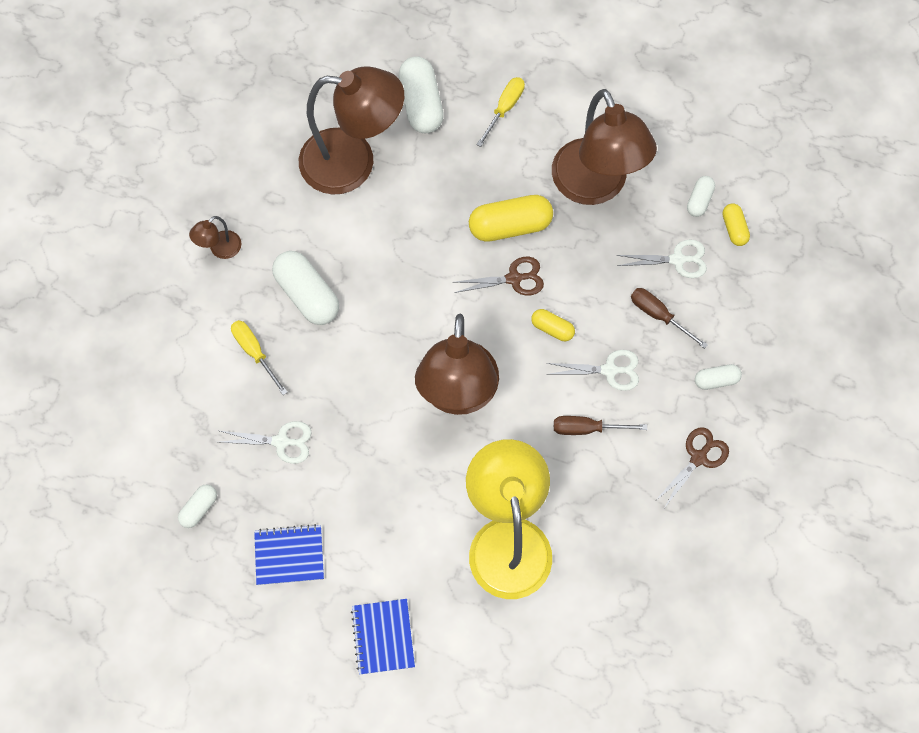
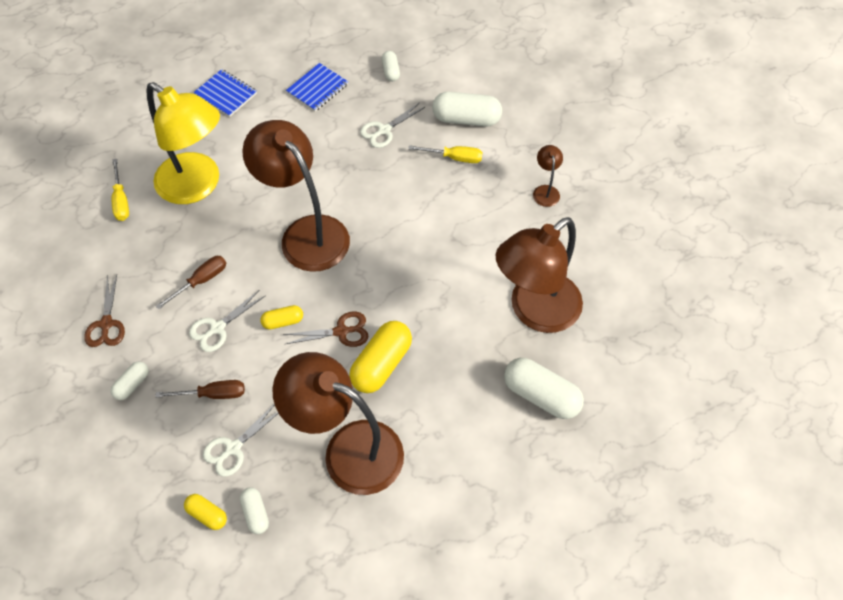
camera: 135 degrees right, 10 degrees down
(307, 295) = (462, 211): white capsule -> white capsule (466, 119)
(504, 109) = (479, 449): yellow screwdriver -> yellow screwdriver (121, 200)
(514, 278) = (341, 331): brown scissors -> brown scissors turned 135 degrees counterclockwise

